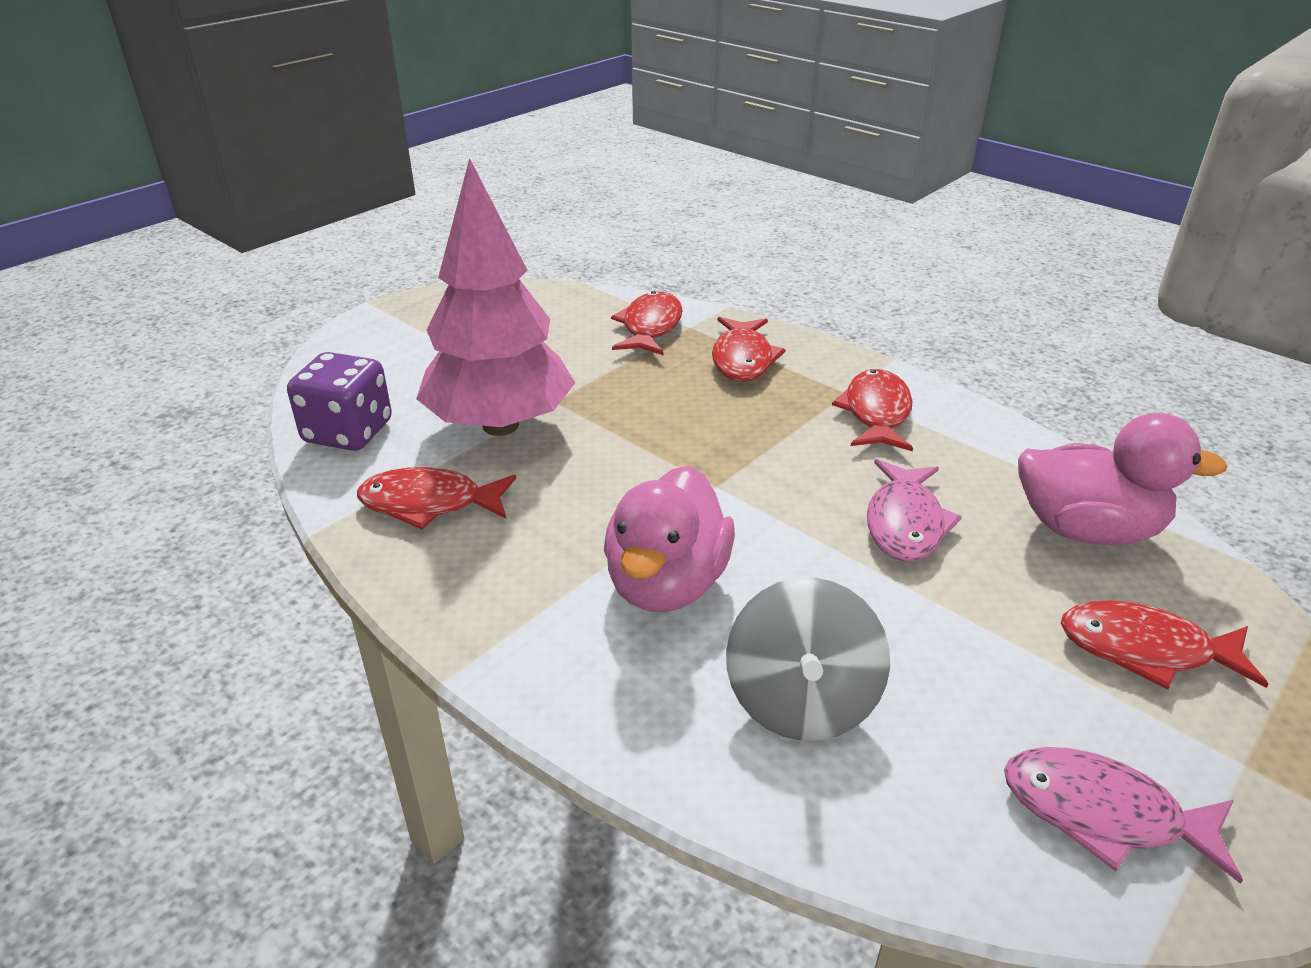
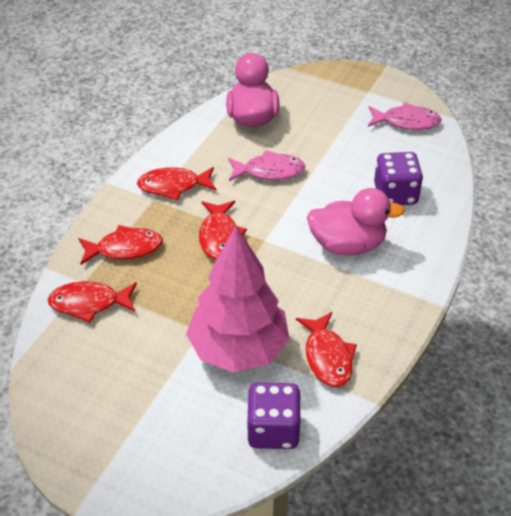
camera: 105 degrees left, 10 degrees up
(801, 700) = (395, 194): grey spinning top -> purple dice
(1103, 813) = (406, 122): pink fish -> pink fish turned 90 degrees counterclockwise
(1145, 649) = (323, 107): red fish -> red fish (219, 236)

